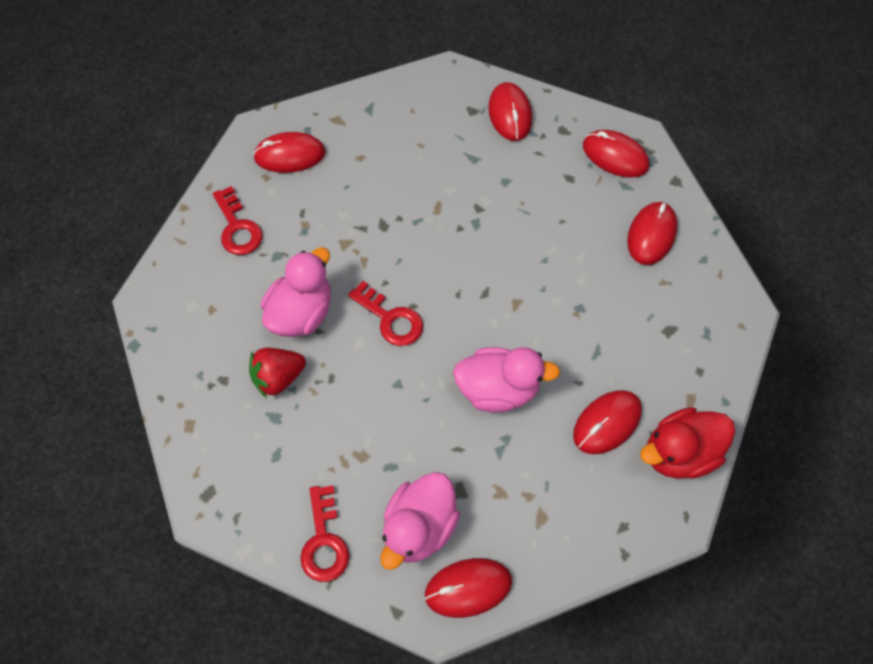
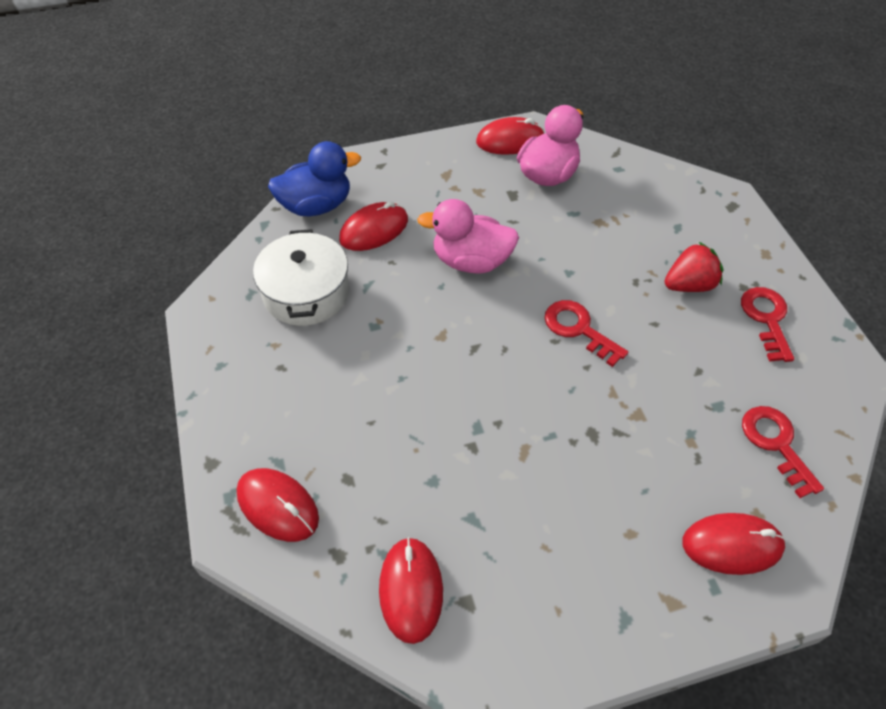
camera: 175 degrees left, 10 degrees down
(301, 313) = (677, 342): pink duck -> none
(324, 541) = (626, 171): red key -> red key (766, 319)
(651, 235) = (268, 397): red mouse -> none
(653, 338) = (306, 293): none -> white pot
(679, 453) = (316, 206): red duck -> blue duck

